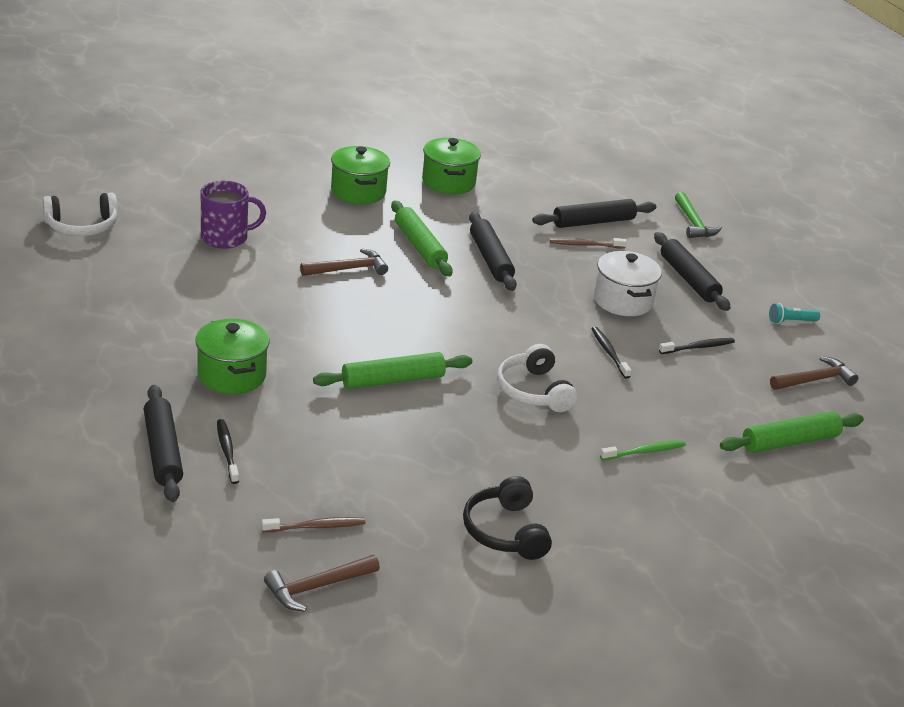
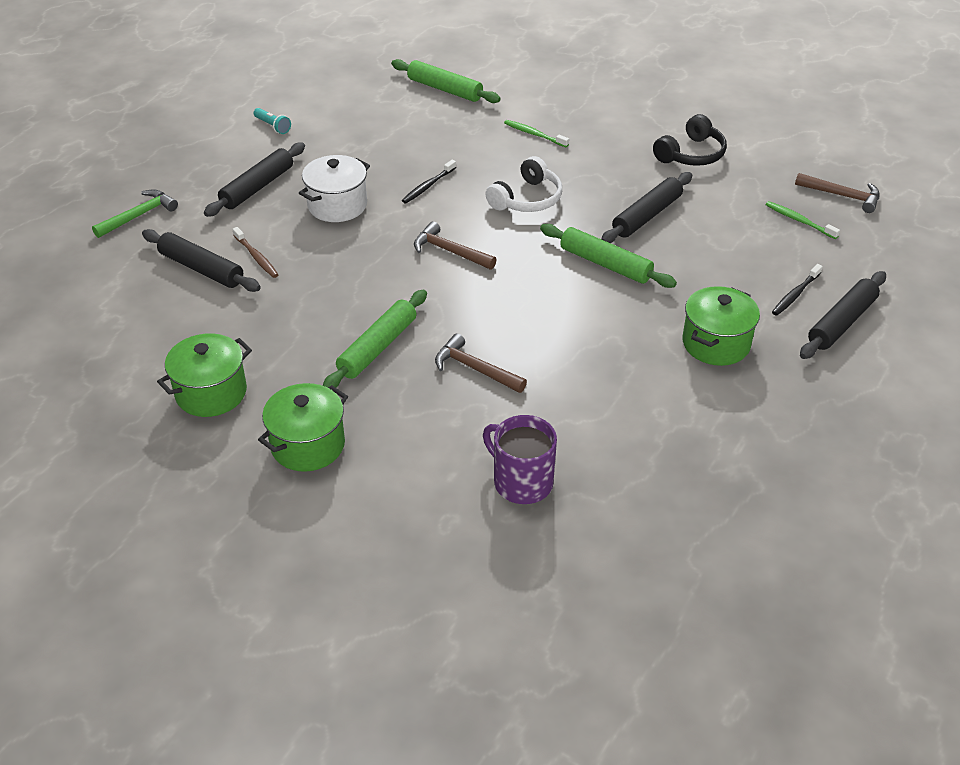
camera: 120 degrees left, 10 degrees up
(82, 226) = (640, 609): white headphones -> none
(315, 527) = (799, 221): brown toothbrush -> green toothbrush
(490, 259) = (349, 297): black rolling pin -> black rolling pin (646, 216)
(698, 347) = (367, 153): black toothbrush -> none
(815, 380) = (350, 98): brown hammer -> brown hammer (449, 251)

